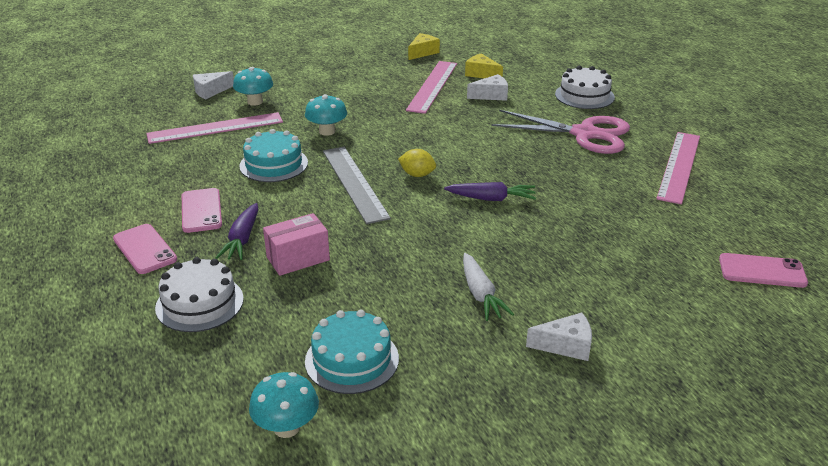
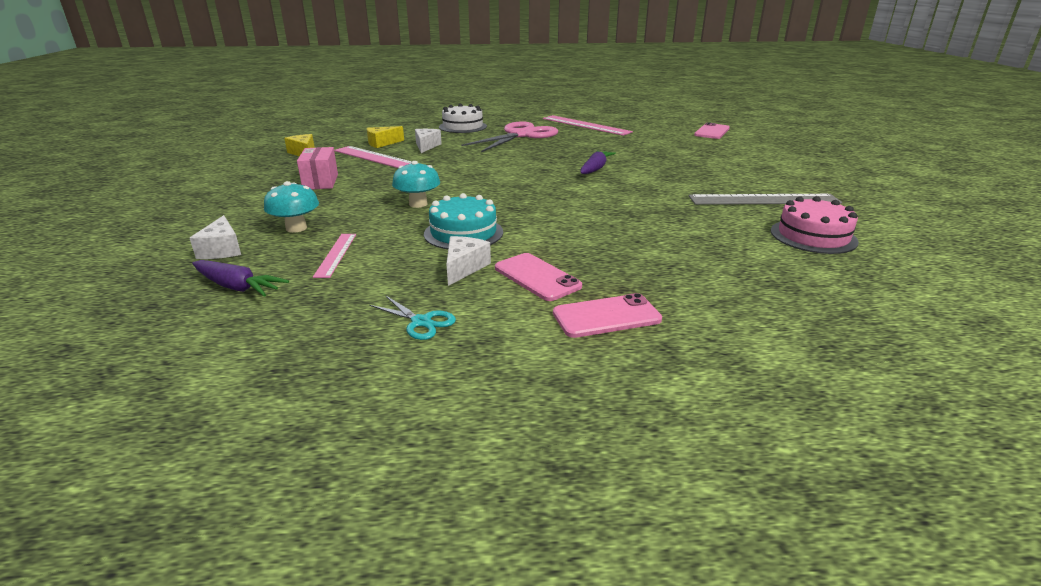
camera: 70 degrees left, 5 degrees down
(126, 182) = (421, 322): none -> turquoise scissors
(199, 303) = (727, 291): white cake -> none
(201, 211) = (537, 277): pink phone -> pink phone turned 45 degrees clockwise
(215, 128) = (336, 254): pink ruler -> pink ruler, size x0.55
(242, 239) = (611, 261): purple carrot -> purple carrot (237, 287)
(286, 427) = (909, 268): turquoise mushroom -> none
(298, 258) = (657, 240): pink box -> pink box (321, 182)
(352, 360) = (813, 236): turquoise cake -> pink cake
(354, 183) = (534, 205): grey ruler -> grey ruler (763, 199)
(417, 175) = (539, 183): yellow lemon -> none
(480, 294) = (726, 189): white carrot -> none
(566, 346) = (787, 178): white cheese -> white cheese (464, 267)

